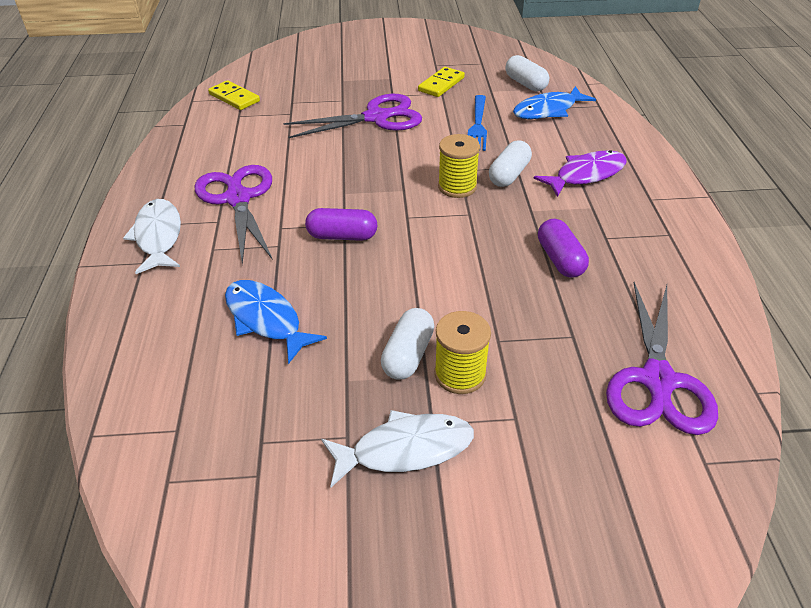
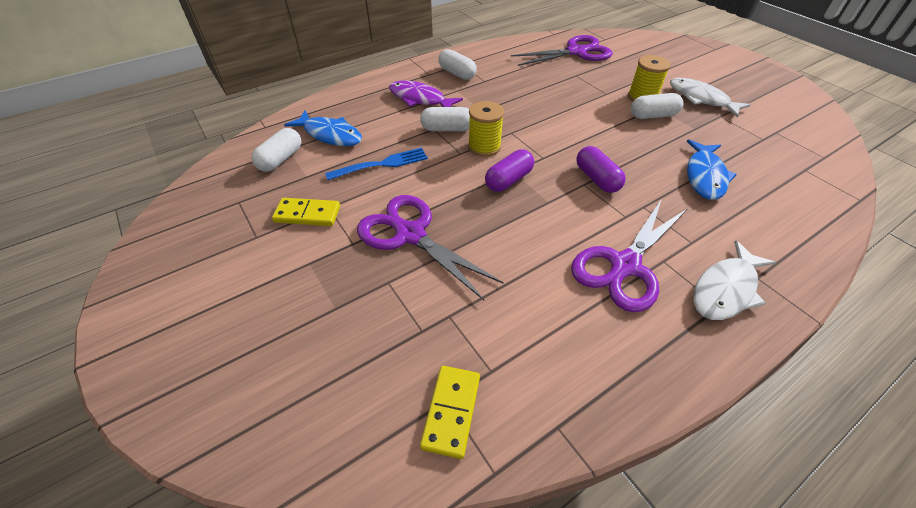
camera: 120 degrees left, 5 degrees up
(560, 259) = (521, 90): purple capsule -> purple capsule (508, 180)
(639, 221) = (457, 73): none -> white capsule

